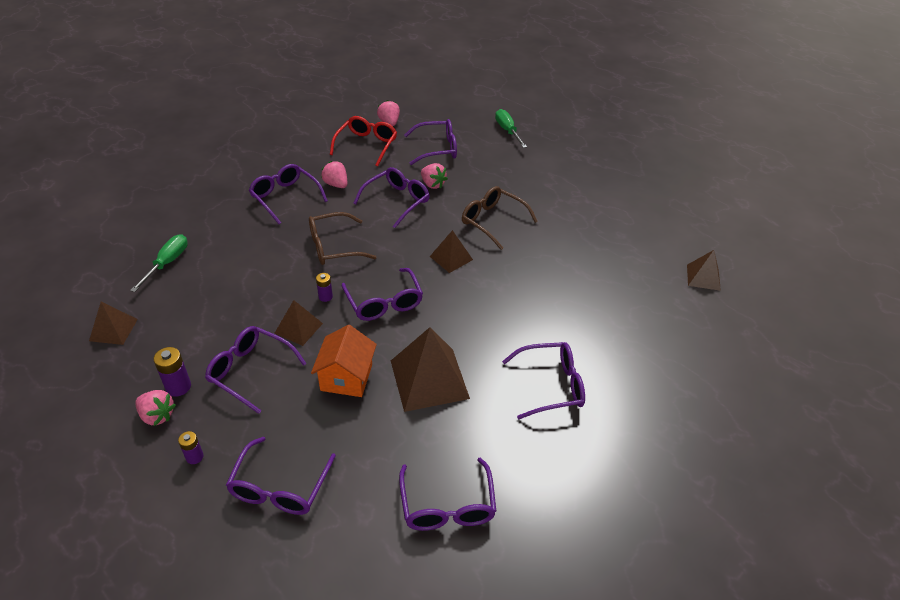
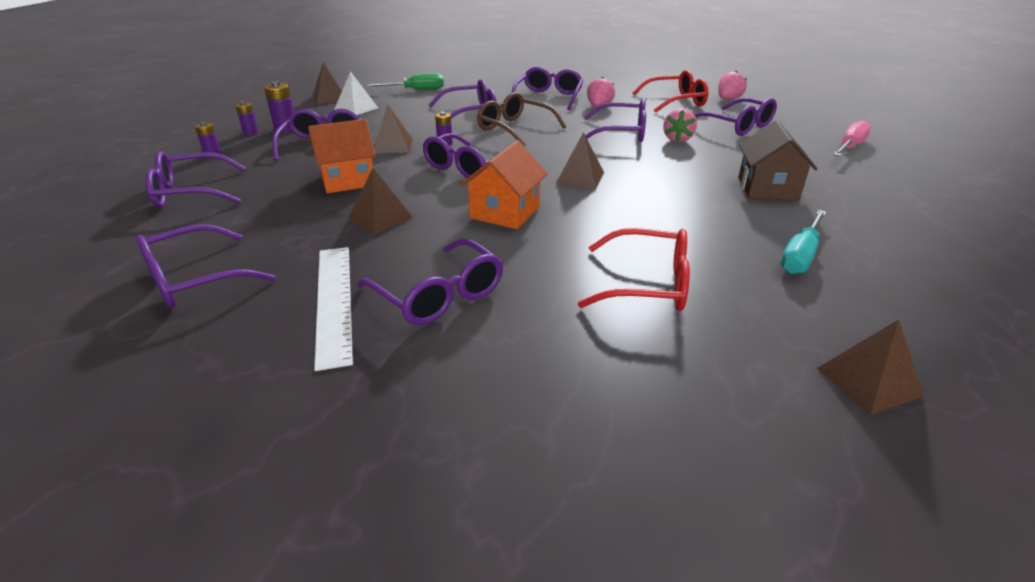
camera: 60 degrees right, 10 degrees down
(157, 416) = (250, 132): pink strawberry -> purple battery
(174, 321) = (356, 108): none -> white pyramid
(271, 255) = (470, 113): none -> purple glasses
(429, 379) = (380, 217): brown pyramid -> brown pyramid, size x0.56
(472, 315) = (505, 212): none -> orange house
(493, 221) = (677, 182): brown glasses -> none
(507, 131) = (850, 147): green screwdriver -> pink screwdriver
(526, 436) = (334, 301): none -> white ruler
(530, 194) = (767, 188): none -> brown house
(594, 299) = (646, 284): none -> red glasses
(605, 231) = (800, 256): none -> turquoise screwdriver

